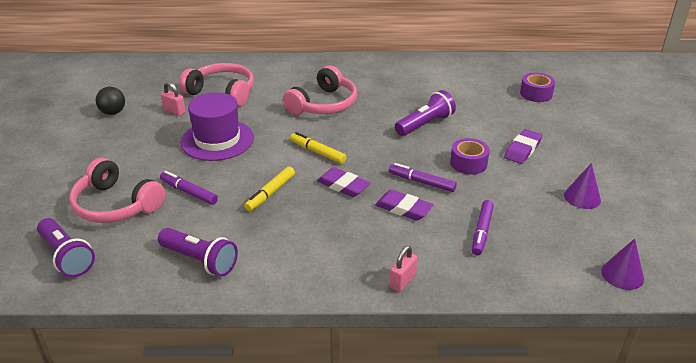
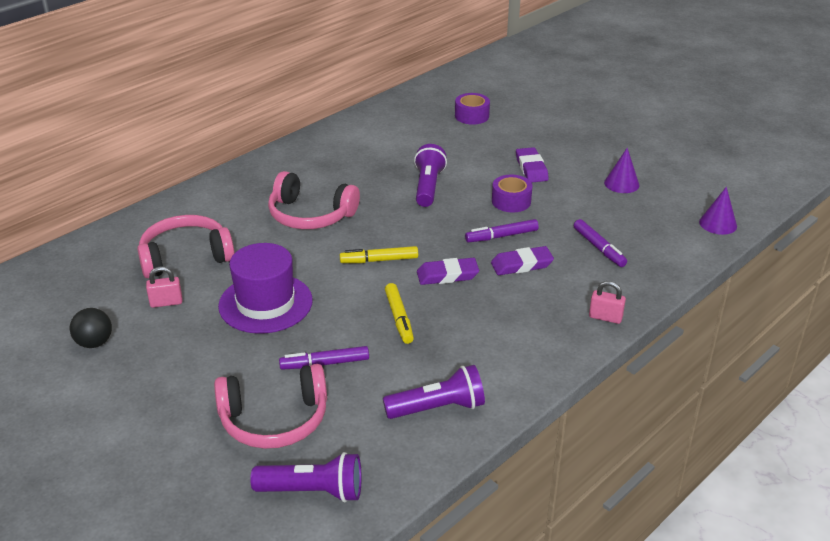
camera: 45 degrees left, 0 degrees up
(323, 104) = (310, 215): pink headphones -> pink headphones turned 120 degrees clockwise
(402, 281) = (605, 317): pink padlock -> pink padlock turned 60 degrees counterclockwise

